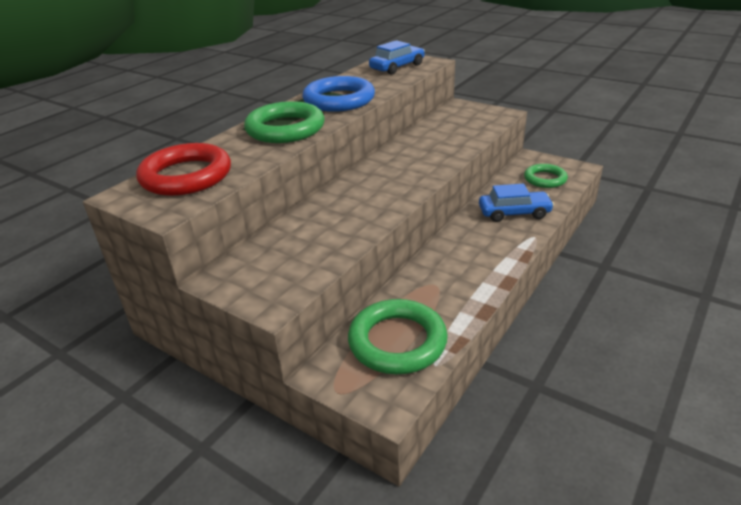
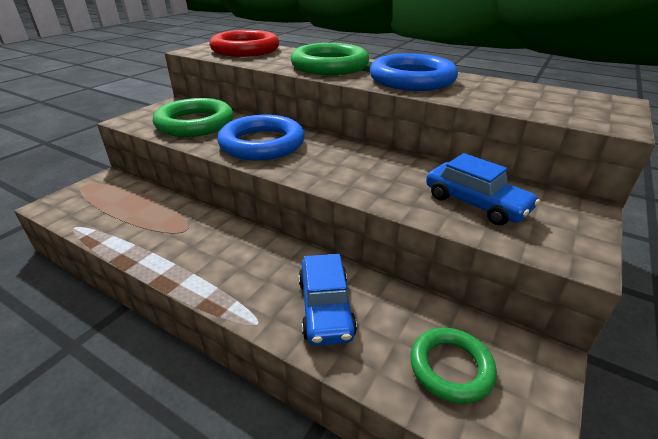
camera: 85 degrees right, 0 degrees up
(362, 203) = (262, 144): none -> blue ring
(397, 67) = (560, 103): blue car -> blue car (475, 203)
(397, 341) = (117, 208): green ring -> green ring (195, 123)

